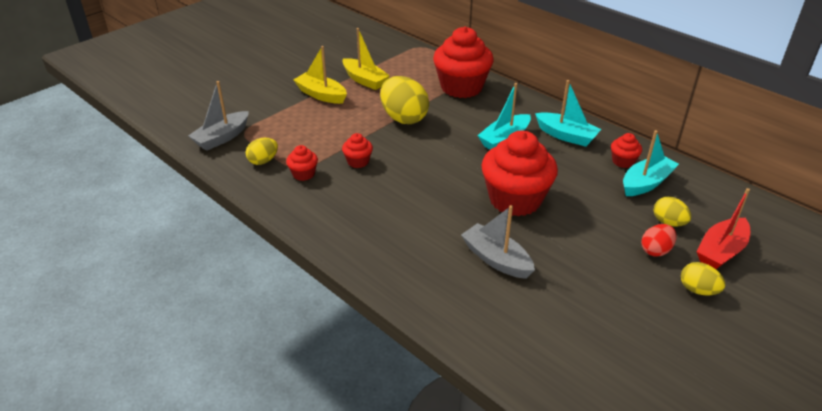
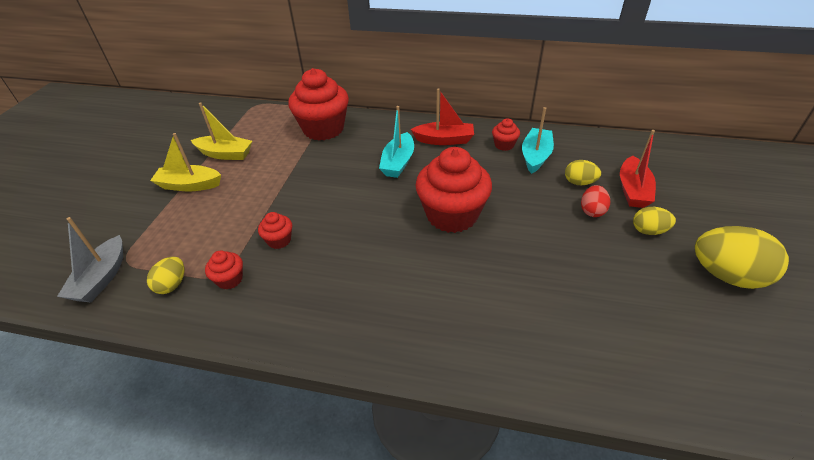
camera: 30 degrees left, 5 degrees up
(403, 118) = (292, 177): yellow egg -> yellow egg (726, 275)
(496, 259) = (484, 281): grey boat -> none
(566, 136) = (444, 140): turquoise boat -> red boat

